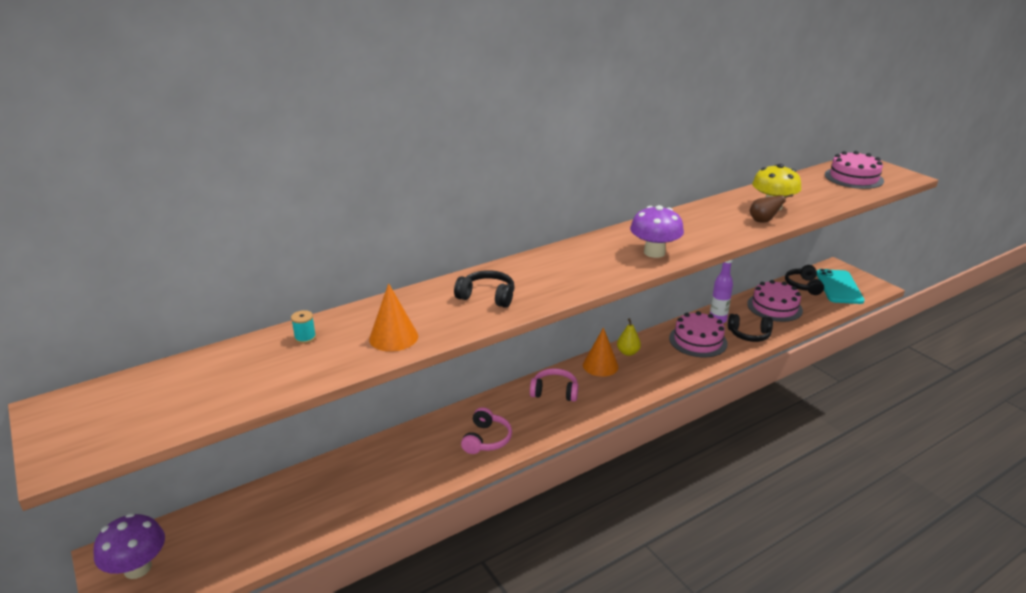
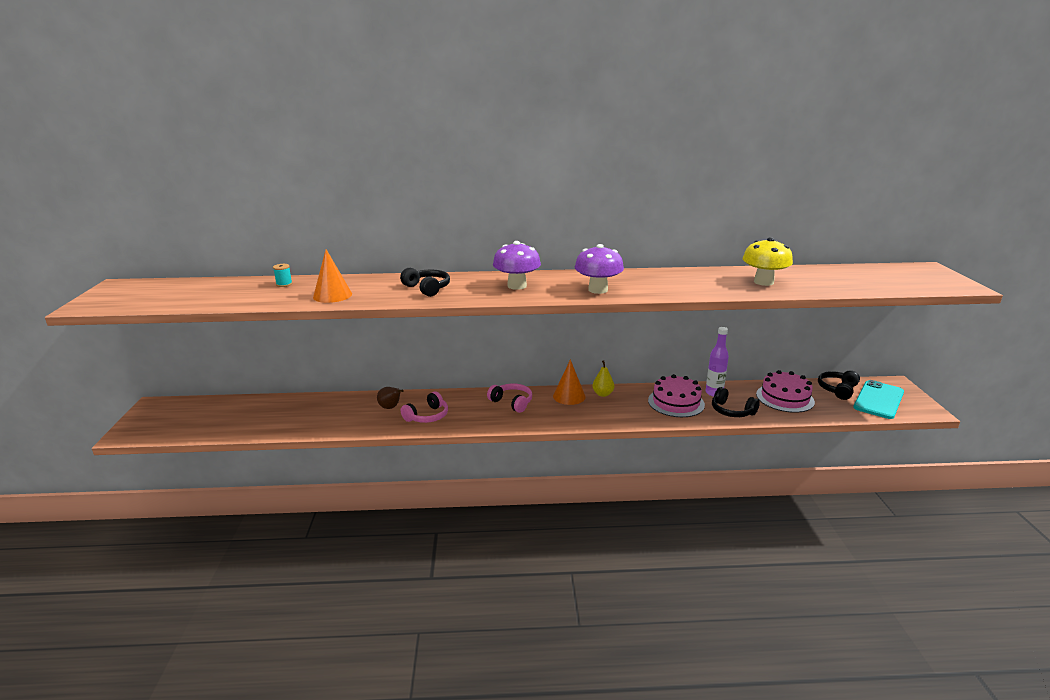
camera: 30 degrees right, 5 degrees down
(137, 568) = (158, 416): purple mushroom -> purple mushroom (517, 286)
(763, 221) = (736, 289): brown pear -> brown pear (390, 407)
(853, 178) = (893, 277): pink cake -> none

